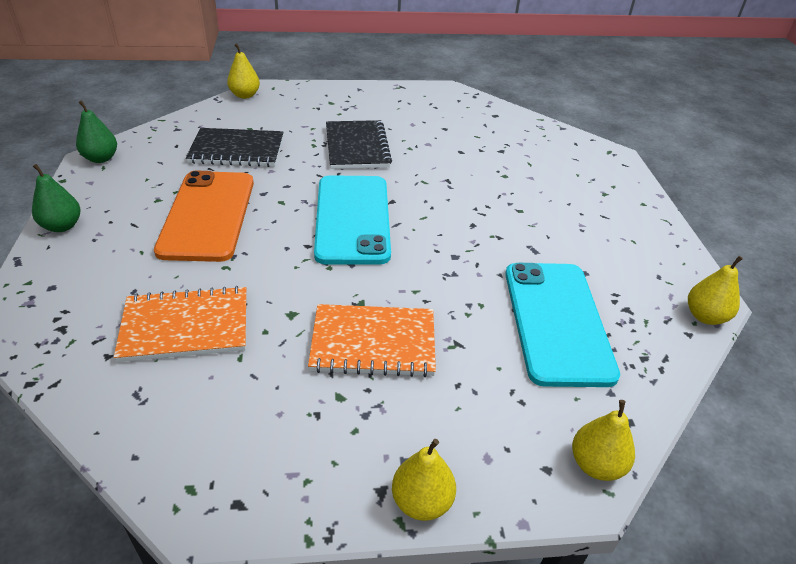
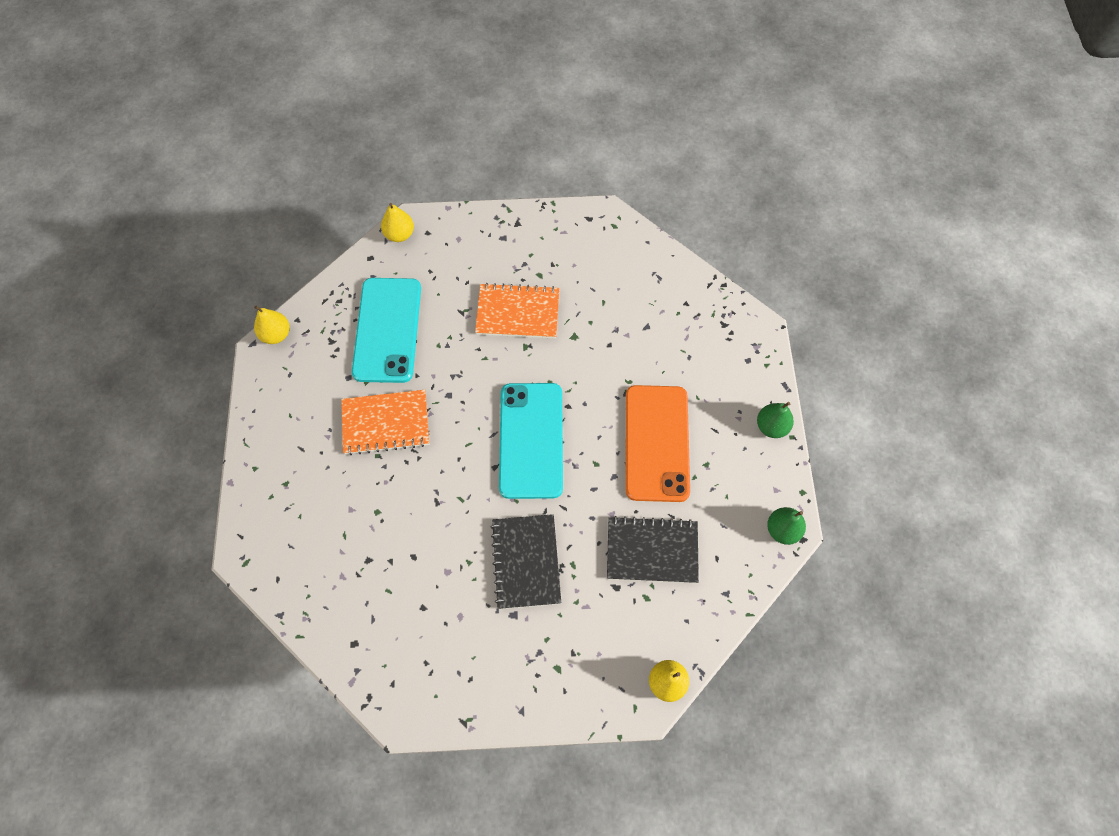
camera: 175 degrees left, 25 degrees up
(185, 326) = (643, 326): orange notebook -> orange notebook (386, 423)
(422, 501) = (497, 218): yellow pear -> none

